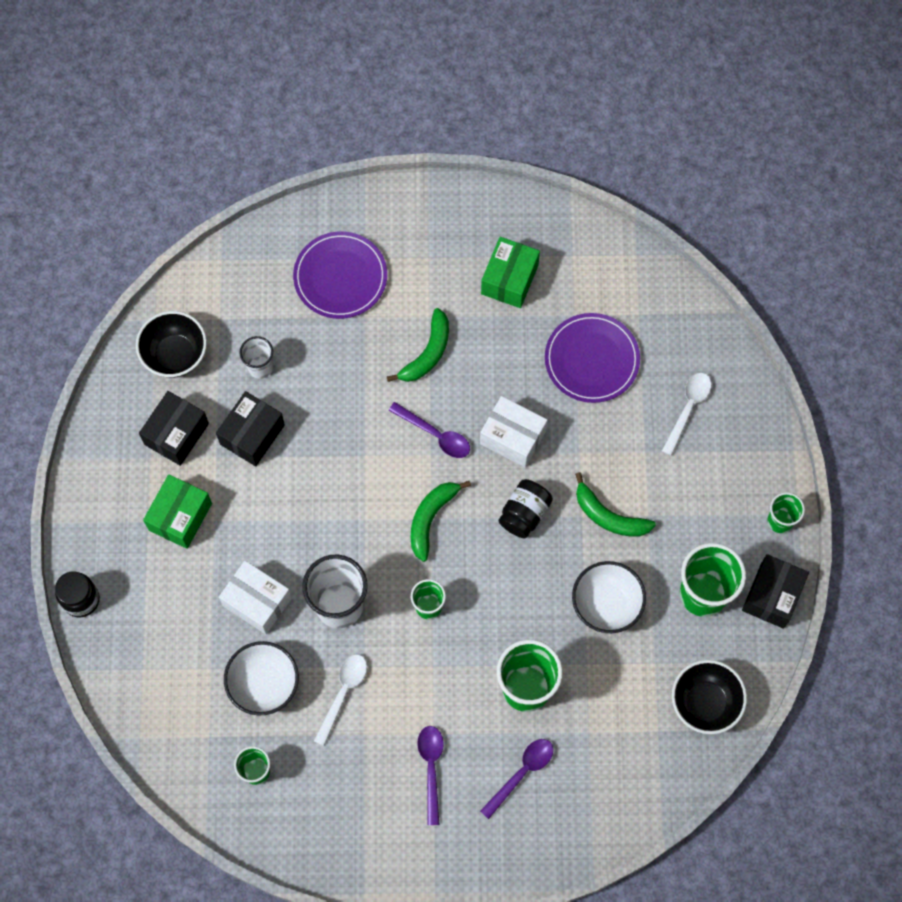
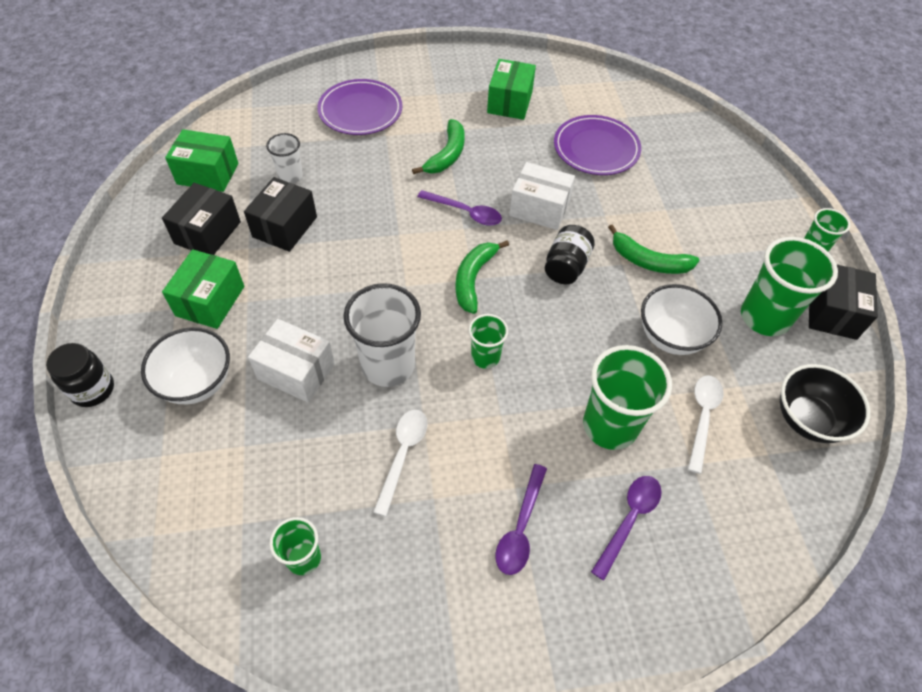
camera: 10 degrees left, 15 degrees down
(175, 355) = (208, 174): black bowl -> green box
(264, 684) = (308, 456): white bowl -> white bowl (197, 382)
(431, 768) = (520, 527): purple spoon -> purple spoon turned 150 degrees counterclockwise
(688, 409) = (693, 175): white spoon -> white spoon (702, 417)

